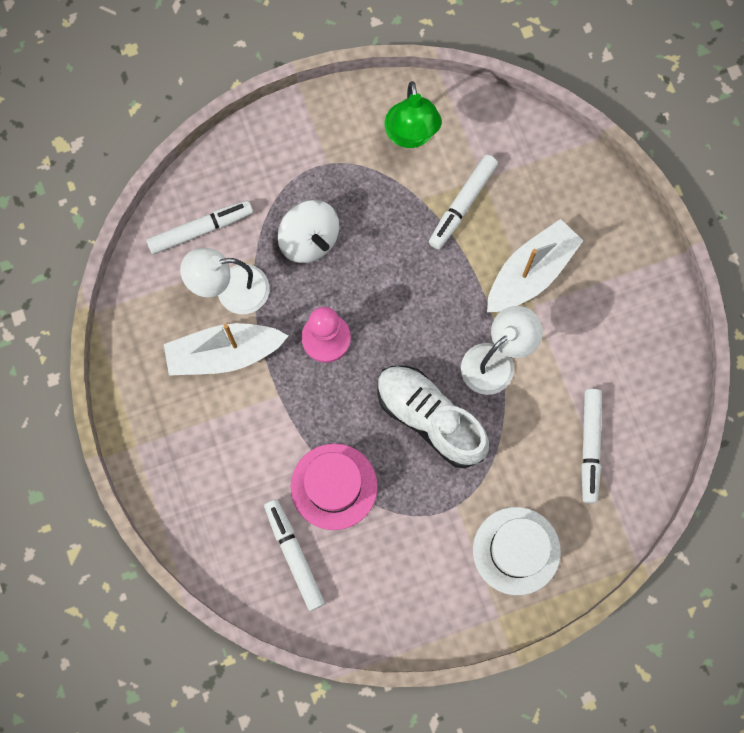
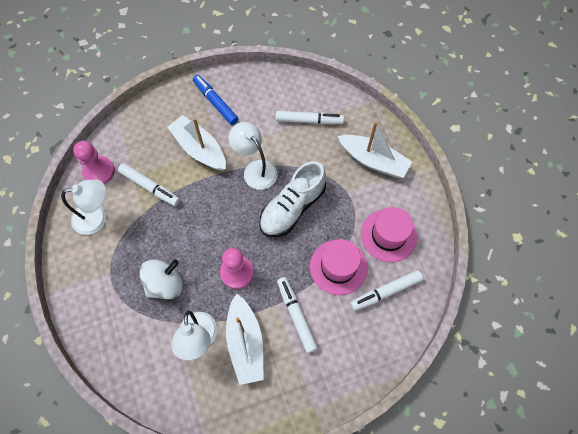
camera: 90 degrees left, 10 degrees down
(201, 229) = (150, 363): white marker -> white marker (296, 315)
(384, 566) = (388, 235): none -> pink hat
(411, 135) = (97, 218): green lamp -> white lamp
(487, 128) = (99, 171): none -> pink pawn
(516, 550) = (373, 161): white hat -> white boat
(619, 293) = (215, 102): none -> blue marker

